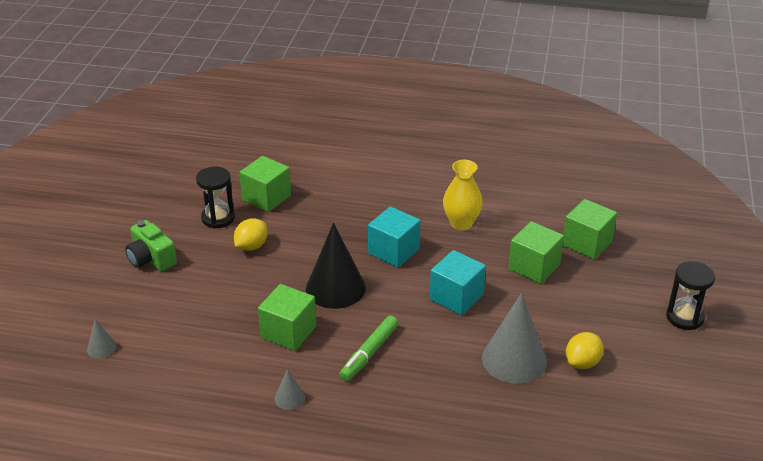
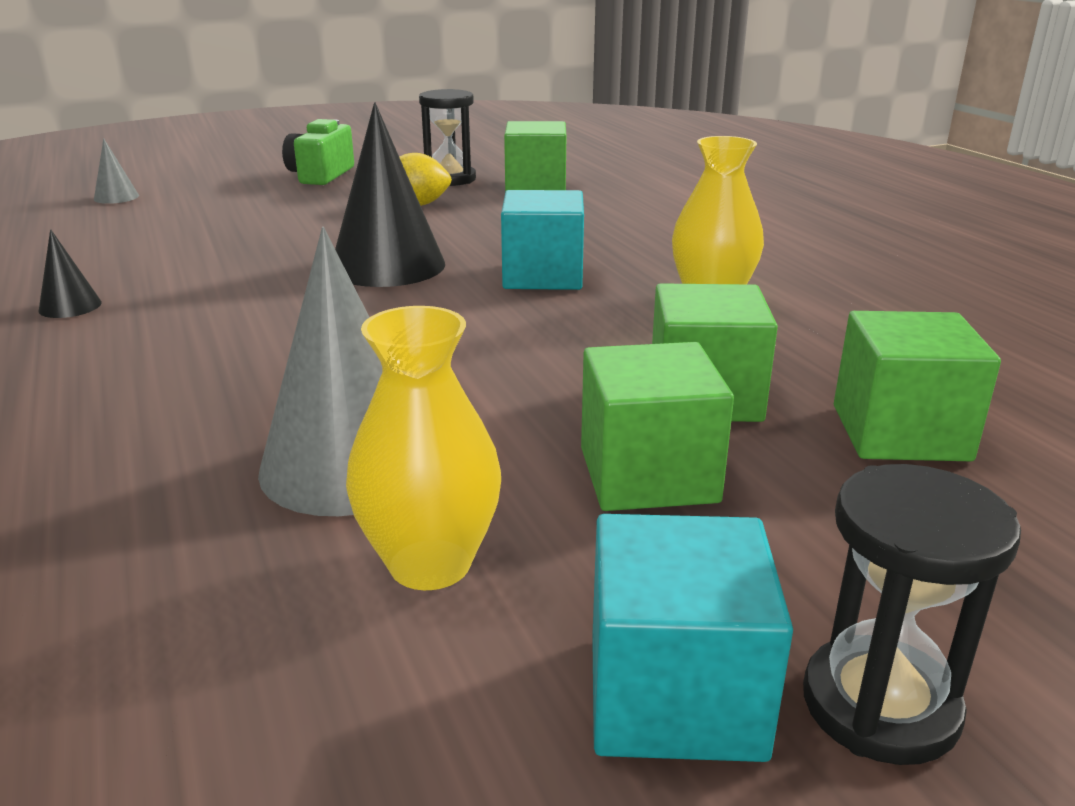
camera: 55 degrees right, 10 degrees down
(288, 332) = (242, 266): green cube -> green cube (648, 475)
(289, 398) = (70, 306): grey cone -> black cone
(369, 353) = (238, 328): green marker -> none
(456, 297) = (489, 352): turquoise cube -> turquoise cube (675, 695)
(582, 363) = (430, 564): yellow lemon -> yellow vase

